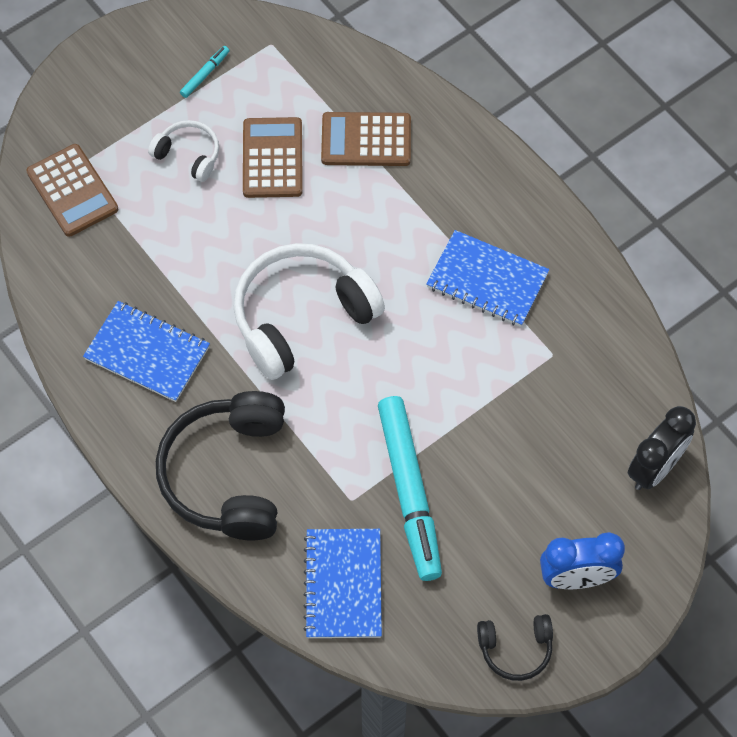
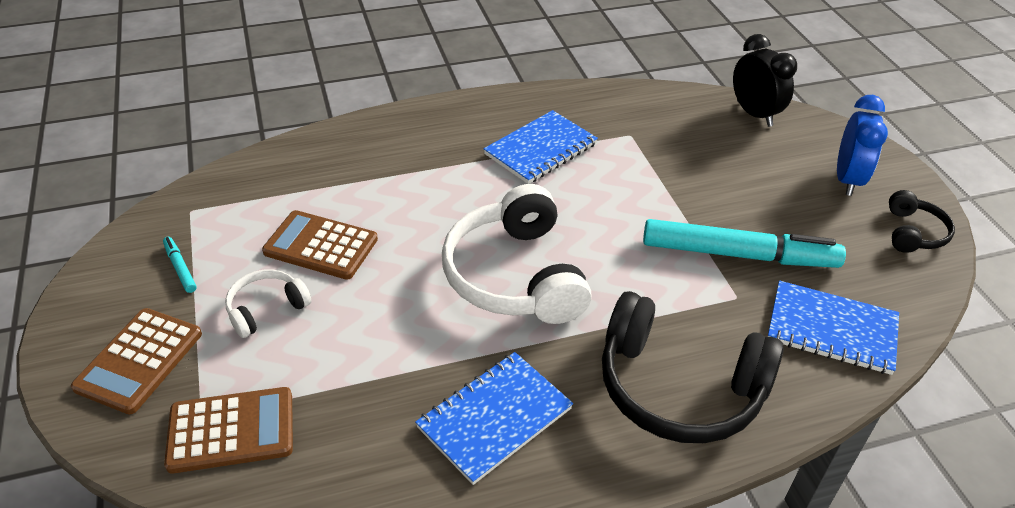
camera: 70 degrees left, 20 degrees down
(366, 140) = (349, 179): brown calculator -> brown calculator (139, 360)

